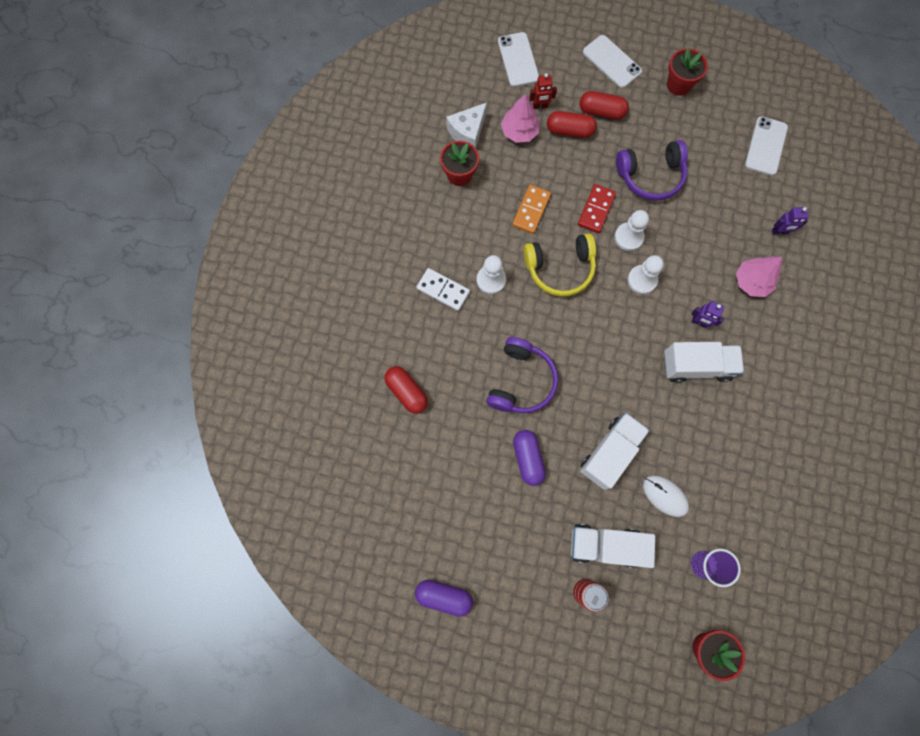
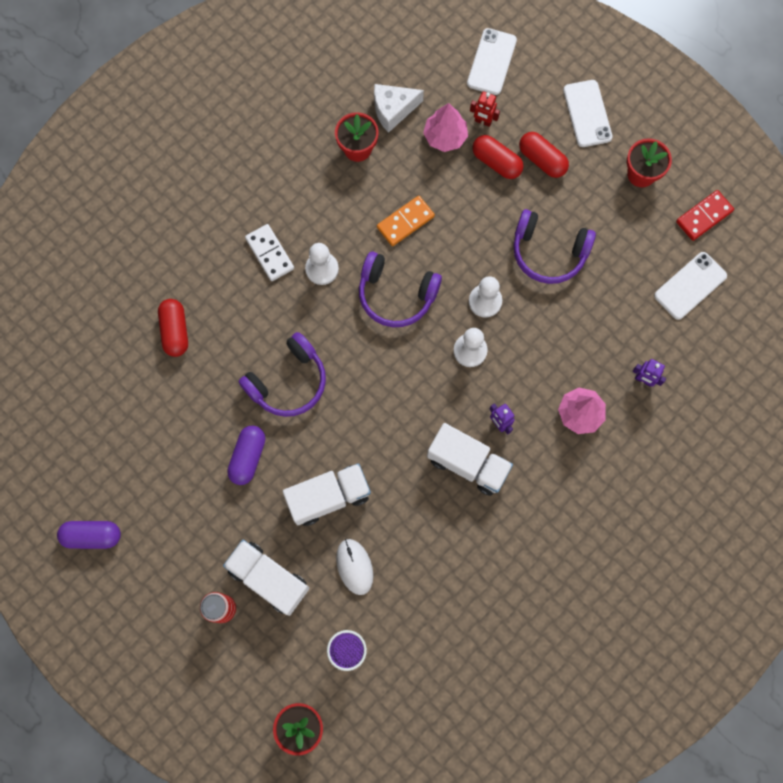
camera: 30 degrees right, 0 degrees up
(444, 596) = (92, 536): purple capsule -> purple capsule turned 45 degrees counterclockwise
(560, 269) = (396, 295): yellow headphones -> purple headphones
(596, 210) = (470, 256): red domino -> red domino (704, 216)

